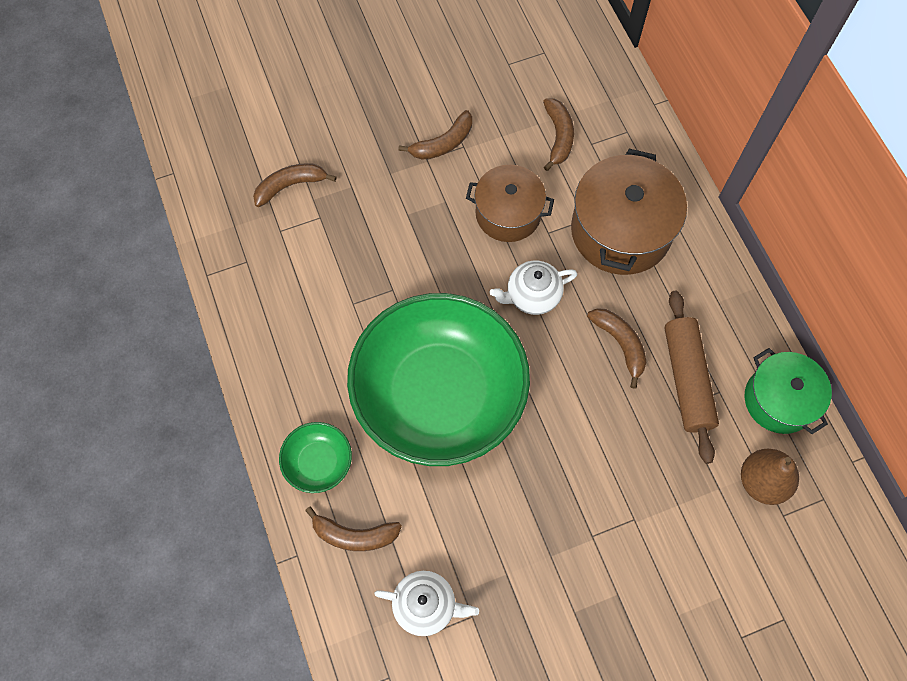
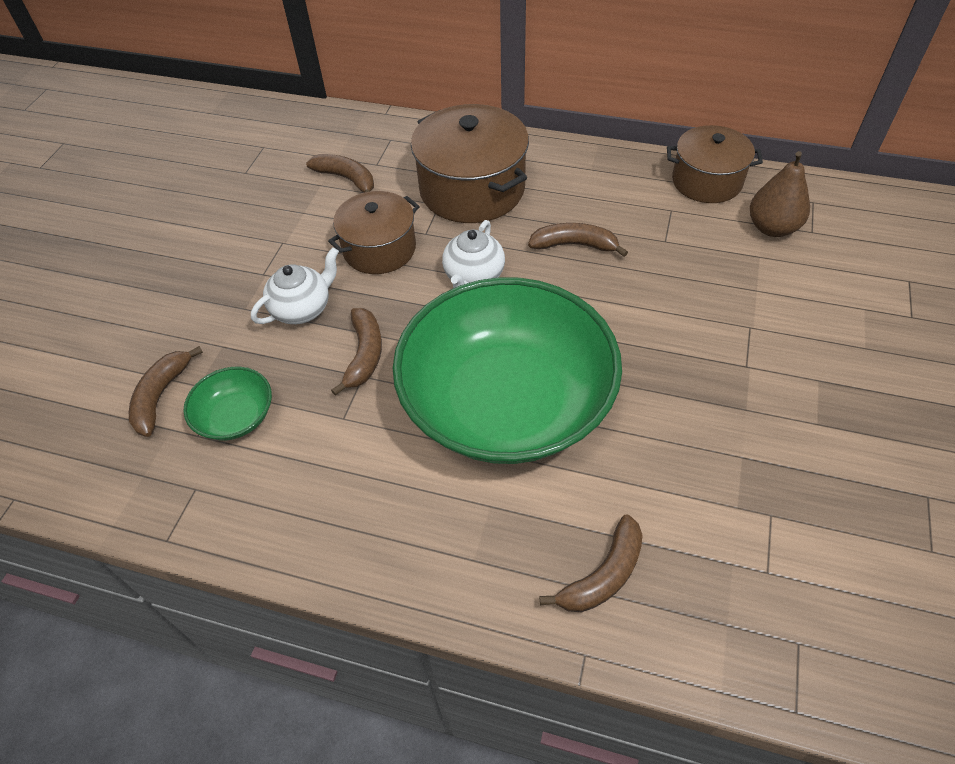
camera: 50 degrees left, 15 degrees down
(318, 462) = (489, 560): green bowl -> green bowl (236, 416)
(426, 605) = (732, 551): white teapot -> white teapot (303, 308)
(443, 143) = (263, 254): brown banana -> brown banana (364, 355)
(687, 379) = (643, 222): brown rolling pin -> none
(779, 400) = (707, 181): green pot -> brown pot

